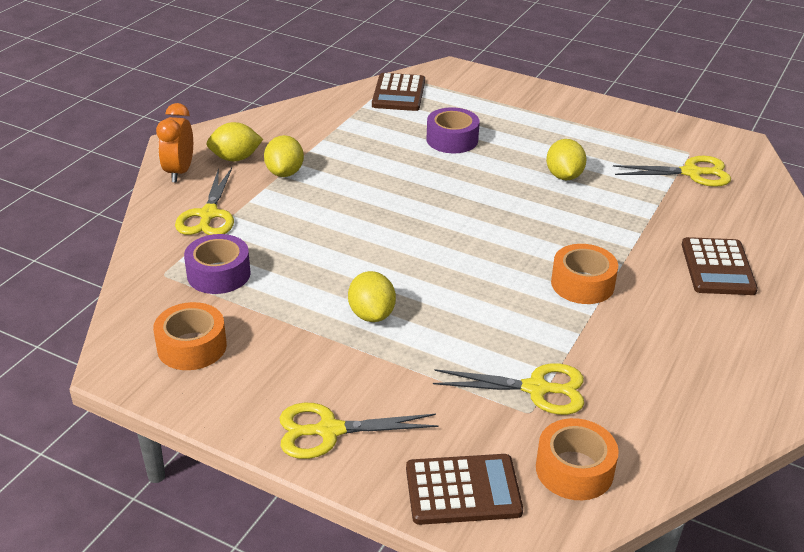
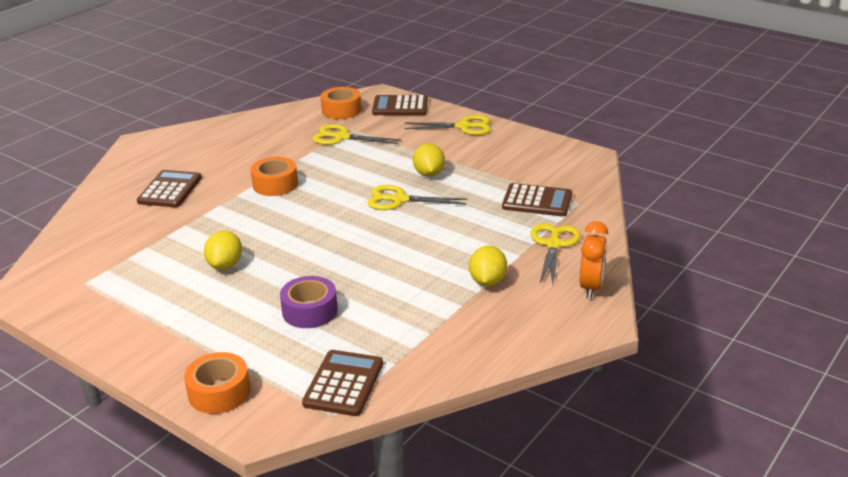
camera: 170 degrees left, 5 degrees down
(192, 346) = (547, 163): orange tape -> orange tape (219, 392)
(219, 274) = (537, 201): purple tape -> brown calculator
(235, 158) = (537, 300): yellow lemon -> none
(691, 173) = (106, 262): yellow scissors -> yellow scissors (399, 200)

